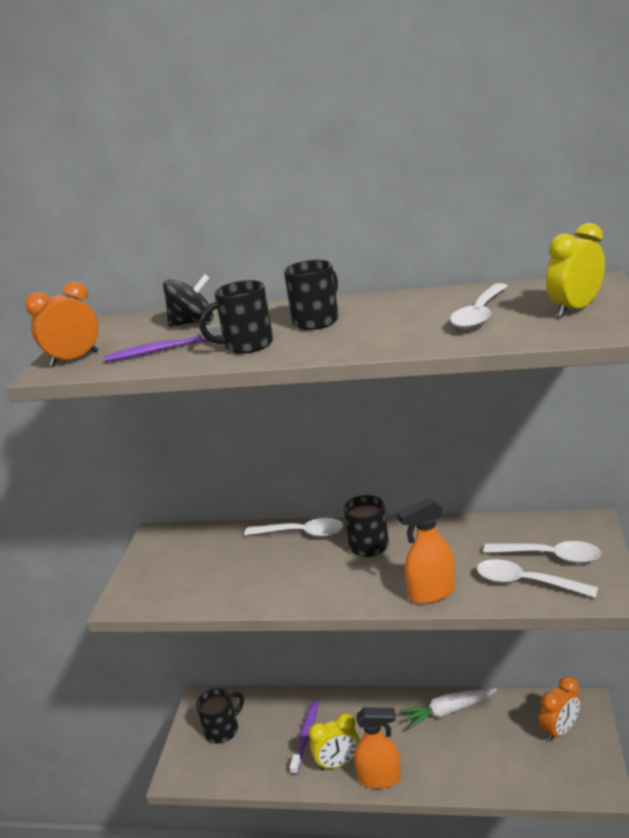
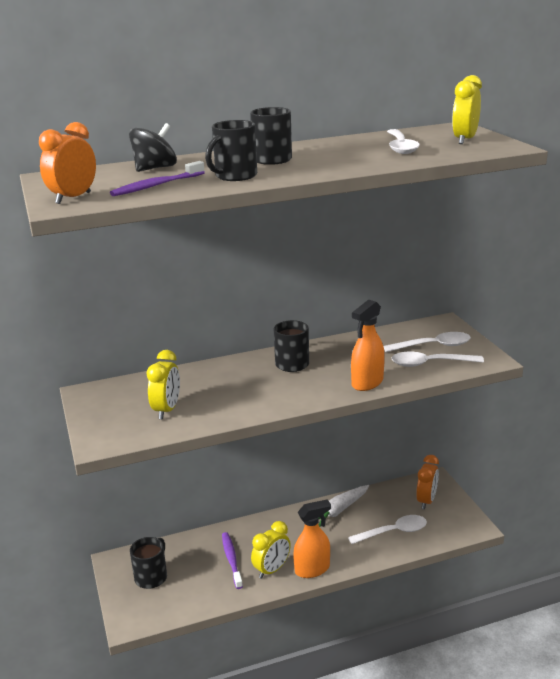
camera: 30 degrees left, 0 degrees up
(207, 576) = (167, 410): none -> yellow clock
(302, 533) = (226, 366): white spoon -> white spoon (393, 532)

